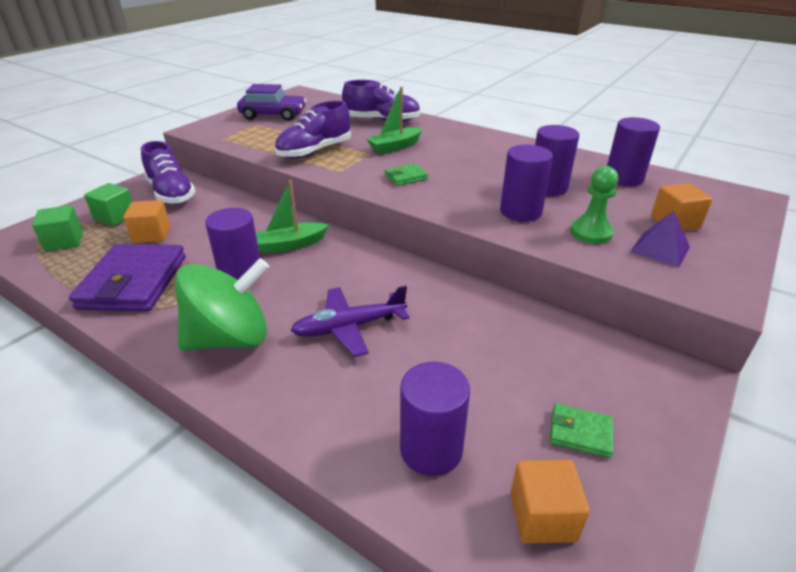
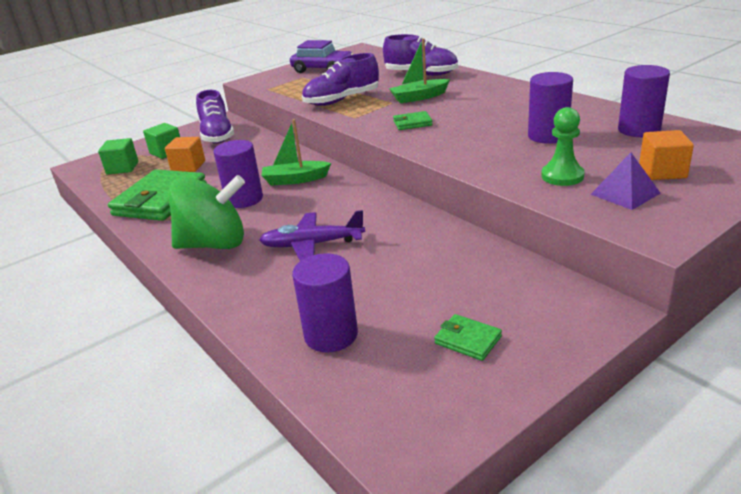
camera: 20 degrees right, 5 degrees down
(134, 282) = (160, 200): purple wallet -> green wallet
(520, 212) = (504, 155): purple cylinder -> none
(542, 516) = (395, 390): orange cube -> none

